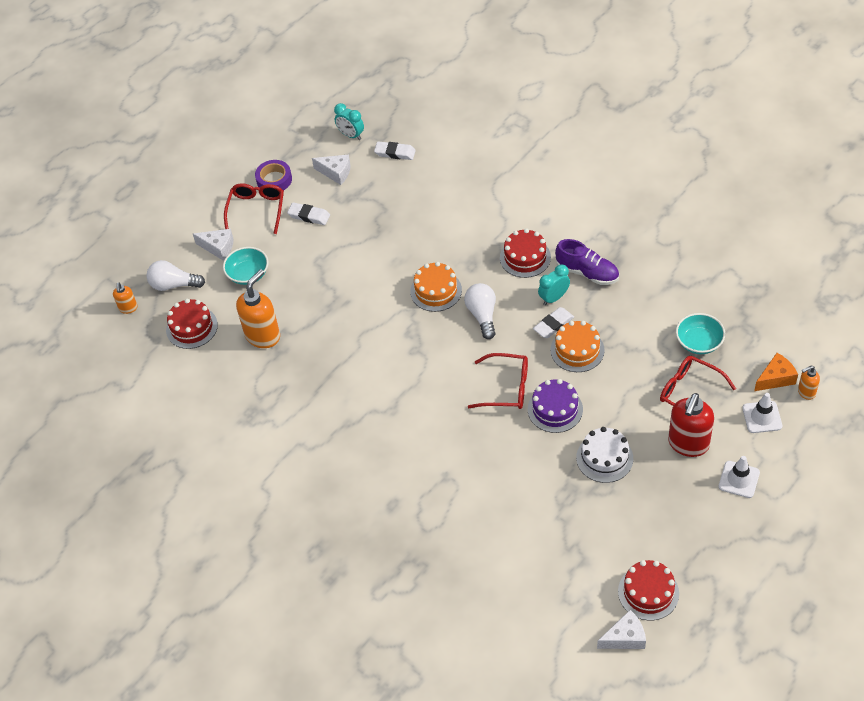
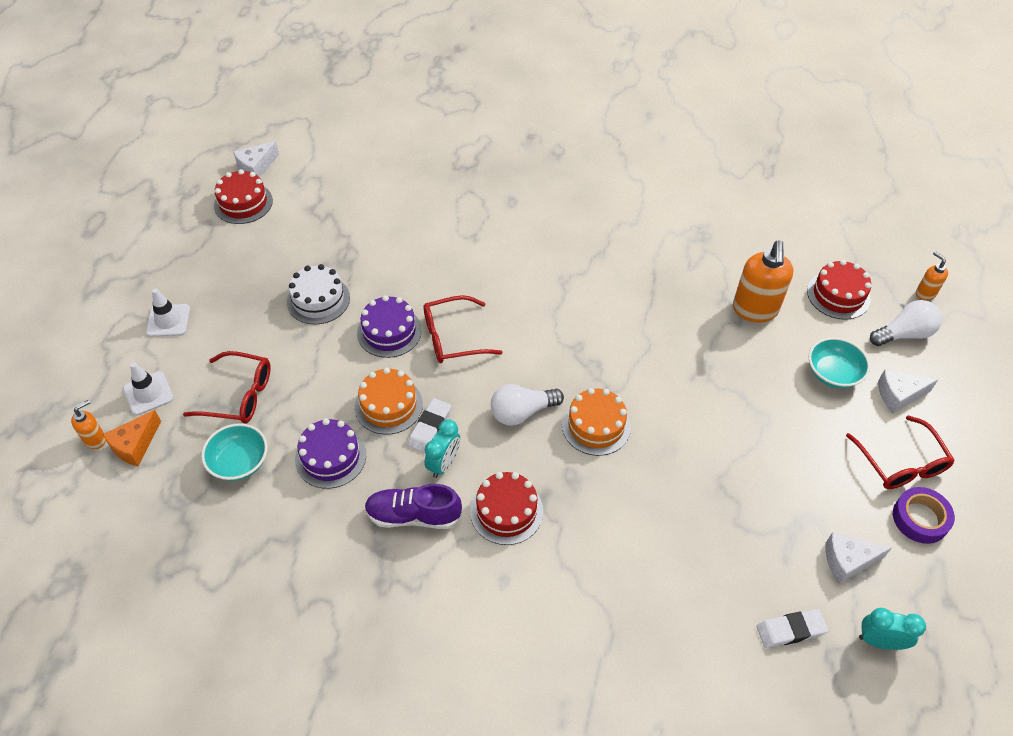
camera: 150 degrees right, 0 degrees up
(309, 216) = (827, 477): white eraser -> none
(482, 315) = (522, 412): white light bulb -> white light bulb turned 105 degrees clockwise
(631, 326) = (330, 457): none -> purple cake
(688, 444) = (230, 339): red soap dispenser -> none

